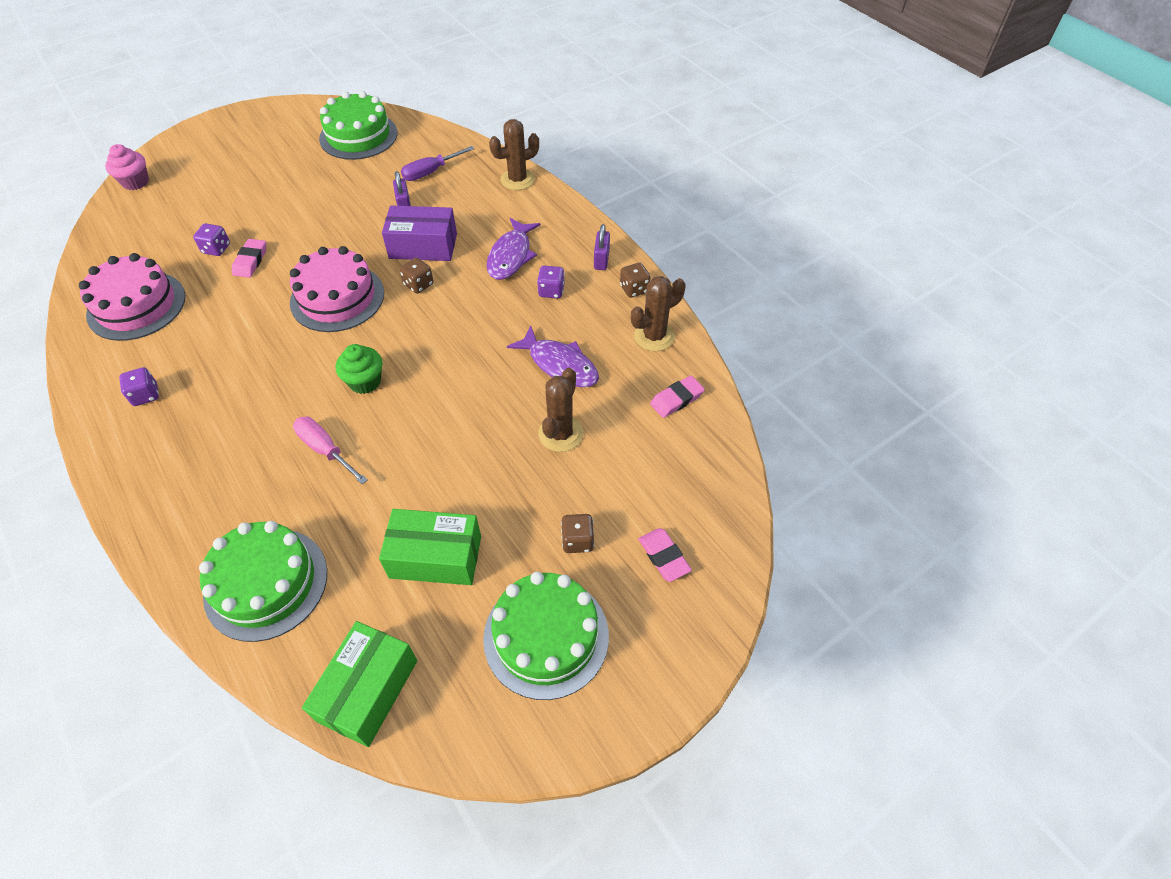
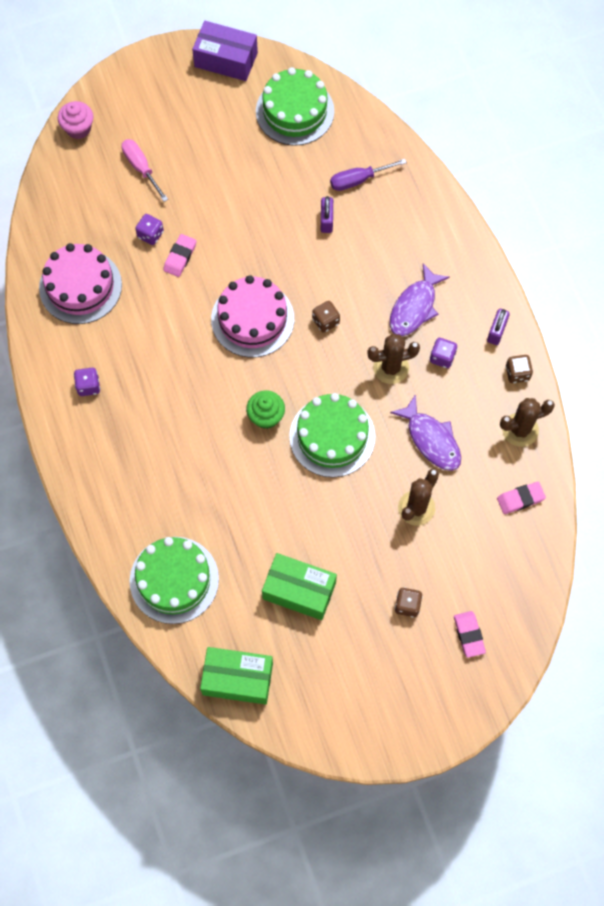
camera: 15 degrees right, 15 degrees up
(326, 450) = (227, 476): pink screwdriver -> pink screwdriver (141, 168)
(368, 690) = (237, 679): green box -> green box turned 60 degrees clockwise
(423, 246) = (336, 276): purple box -> purple box (226, 60)
(517, 180) = (440, 210): brown cactus -> brown cactus (391, 368)
(546, 636) = (367, 673): green cake -> green cake (332, 436)

